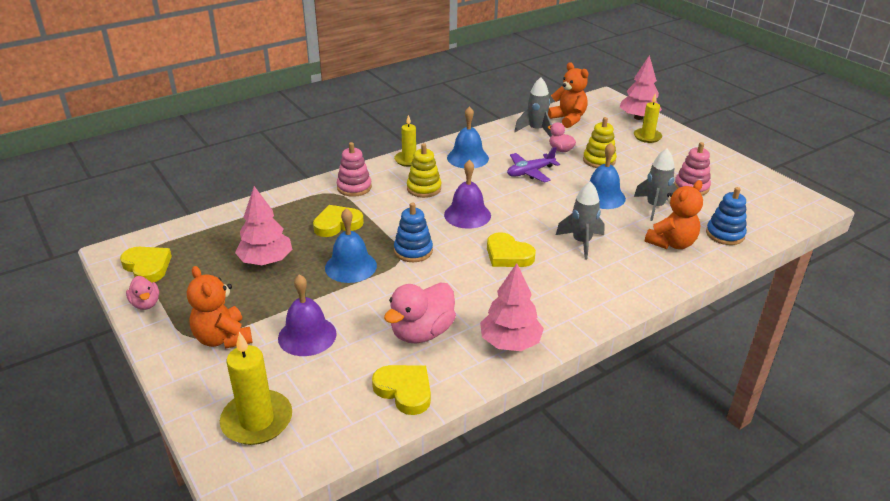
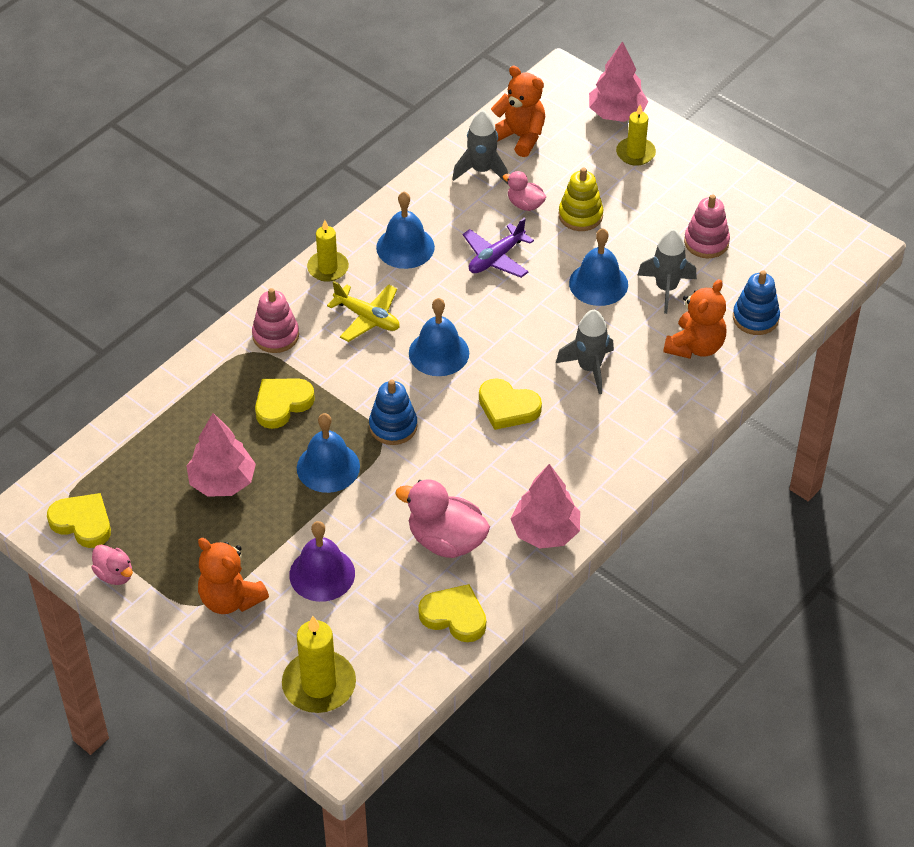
camera: 15 degrees left, 15 degrees up
(422, 332) = (446, 540): pink duck -> pink duck turned 90 degrees clockwise
(424, 188) = (367, 318): yellow stacking toy -> yellow plane
(467, 215) = (439, 353): purple bell -> blue bell

